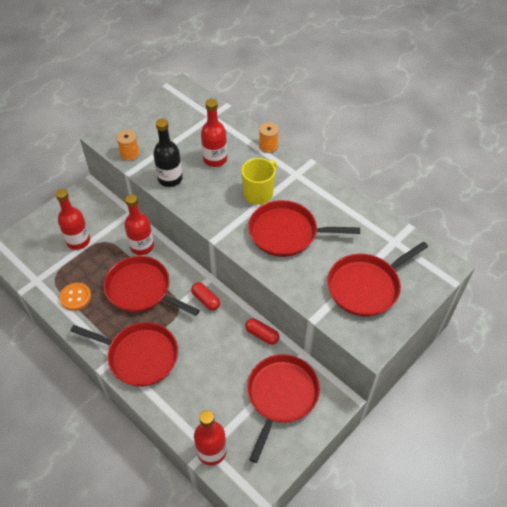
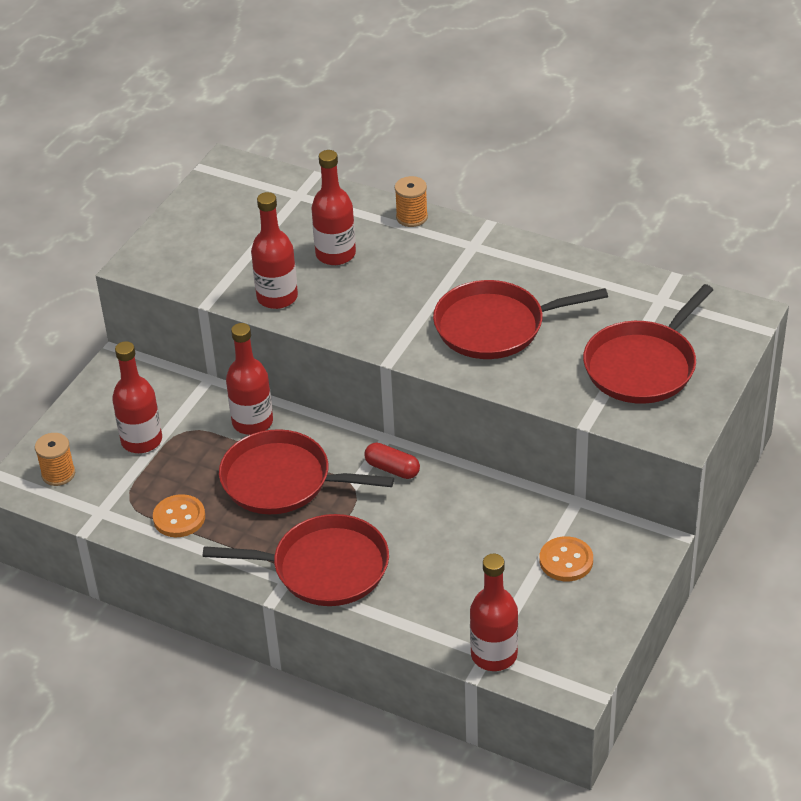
camera: 15 degrees left, 10 degrees down
(130, 154) = (193, 278): orange spool -> orange spool (58, 474)
(170, 179) = (277, 297): black bottle -> red bottle
(259, 193) = (428, 284): yellow mug -> none
(262, 335) = (502, 492): red capsule -> none
(281, 396) = (566, 561): red pan -> orange button

